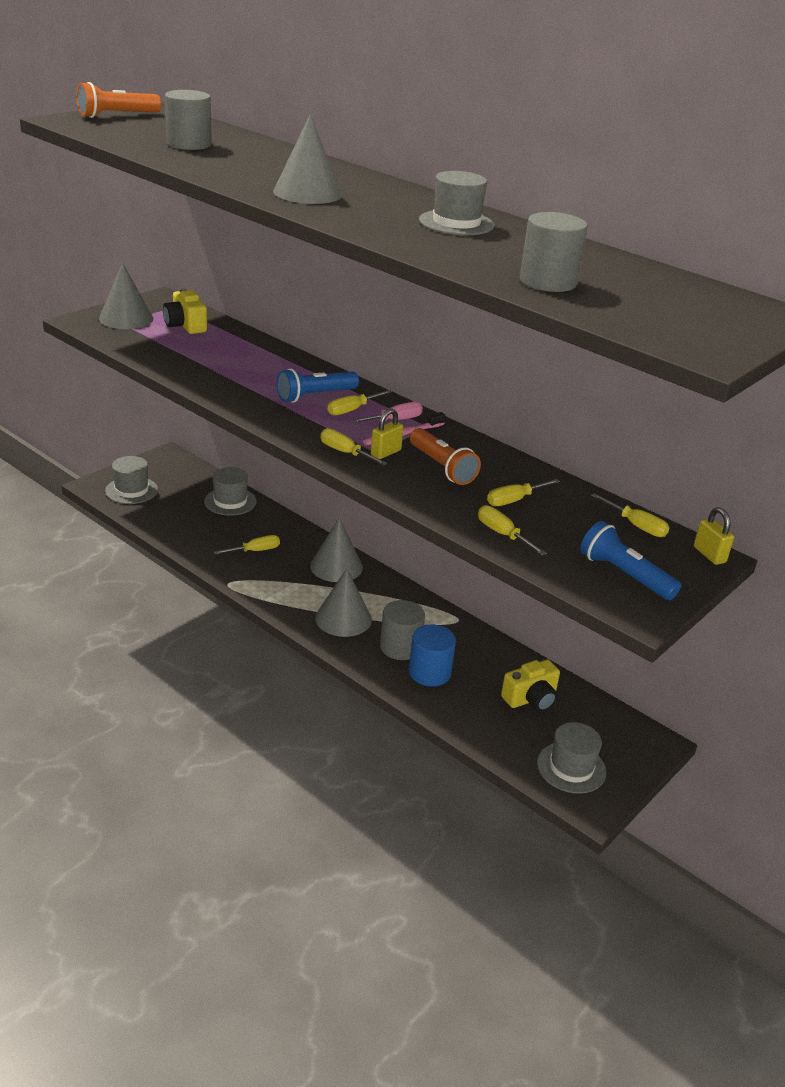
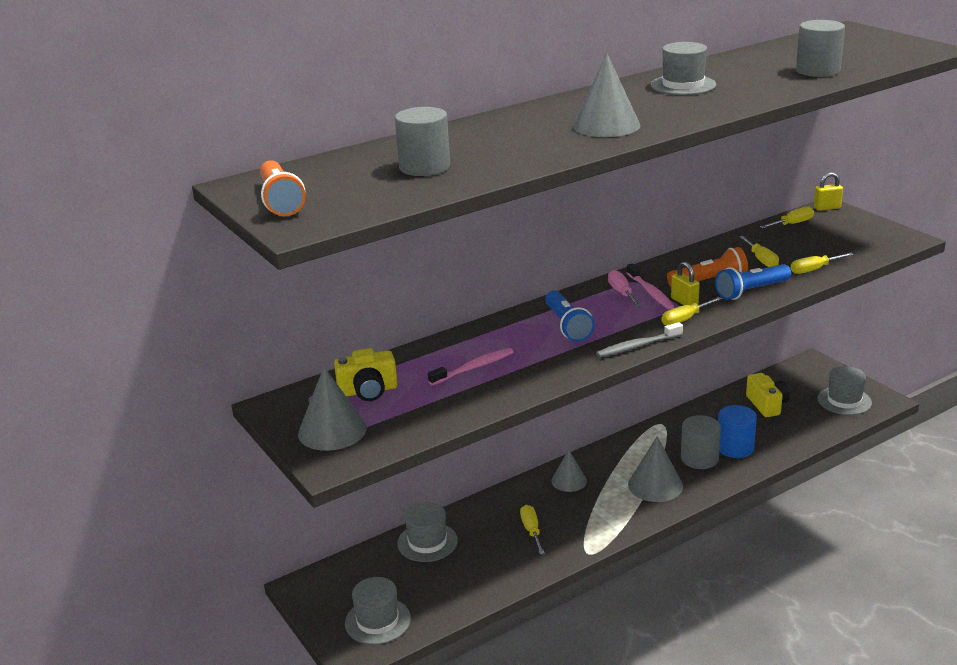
camera: 70 degrees left, 5 degrees down
(228, 360) = (473, 368): none -> pink toothbrush
(281, 429) = (638, 346): none -> grey toothbrush
(336, 566) = (569, 481): grey cone -> grey cone, size x0.66
(352, 410) = (599, 310): yellow screwdriver -> none
(624, 575) = (860, 237): blue flashlight -> blue flashlight (751, 291)

